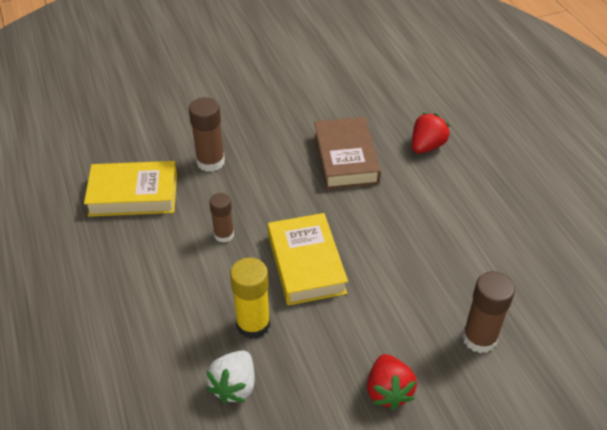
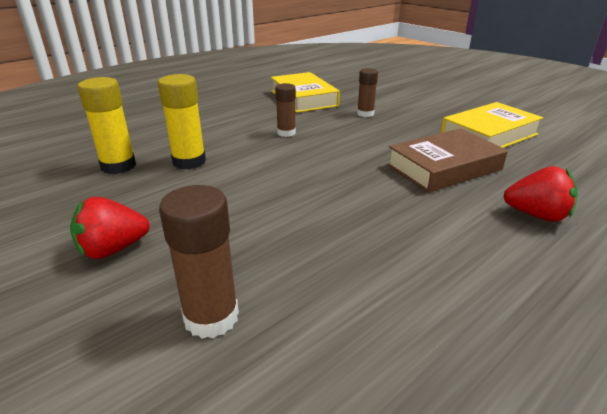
camera: 70 degrees right, 15 degrees down
(210, 162) = (365, 114): brown glue stick -> brown glue stick, size x0.65
(234, 386) = (118, 166): white strawberry -> yellow glue stick
(306, 264) = (275, 172): yellow book -> yellow book (489, 135)

